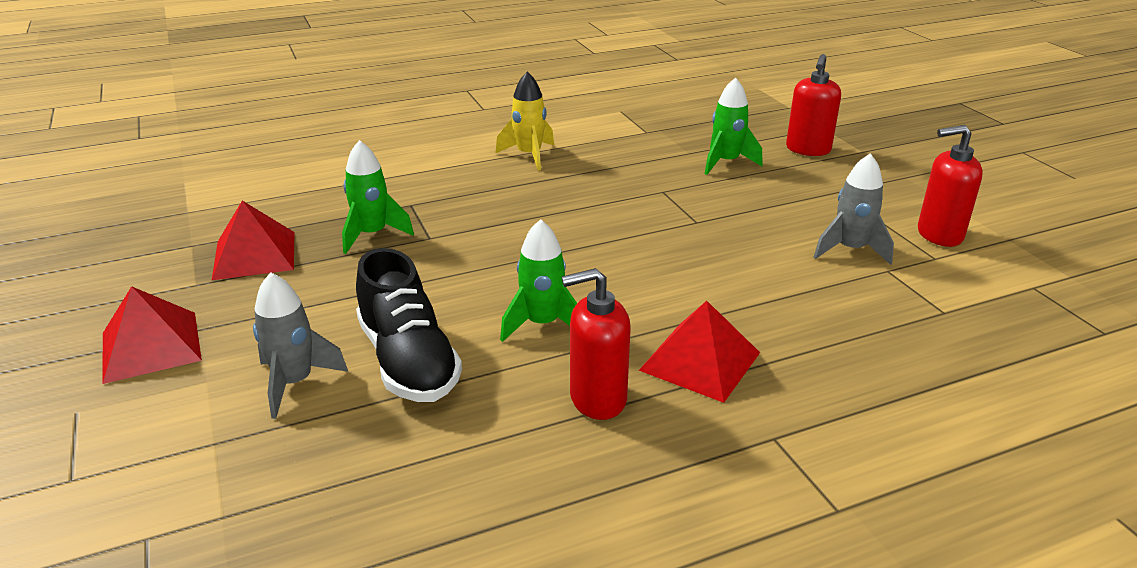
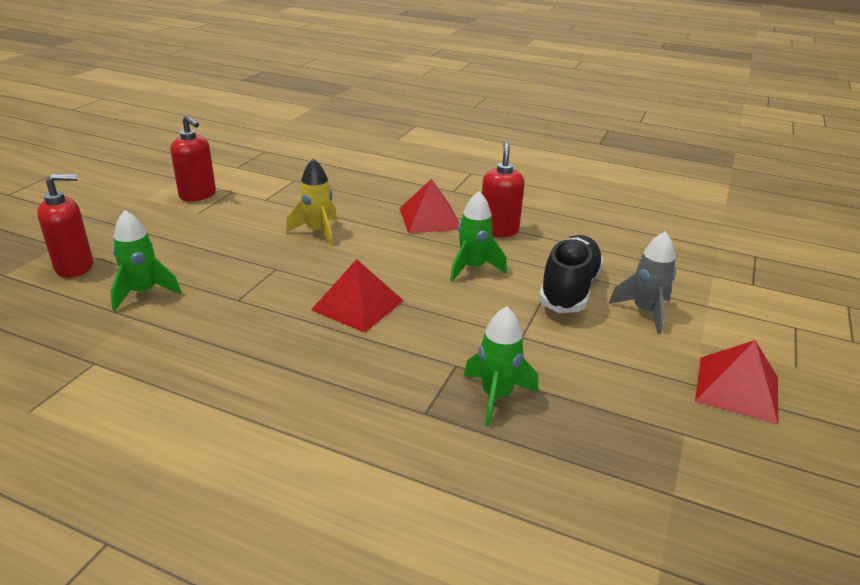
camera: 135 degrees left, 0 degrees up
(254, 255) = (616, 437): red pyramid -> red pyramid (358, 305)
(529, 155) = (236, 405): yellow rocket -> yellow rocket (317, 232)
(597, 399) = (498, 230): red soap dispenser -> red soap dispenser turned 120 degrees counterclockwise
(850, 250) = (252, 213): grey rocket -> none

